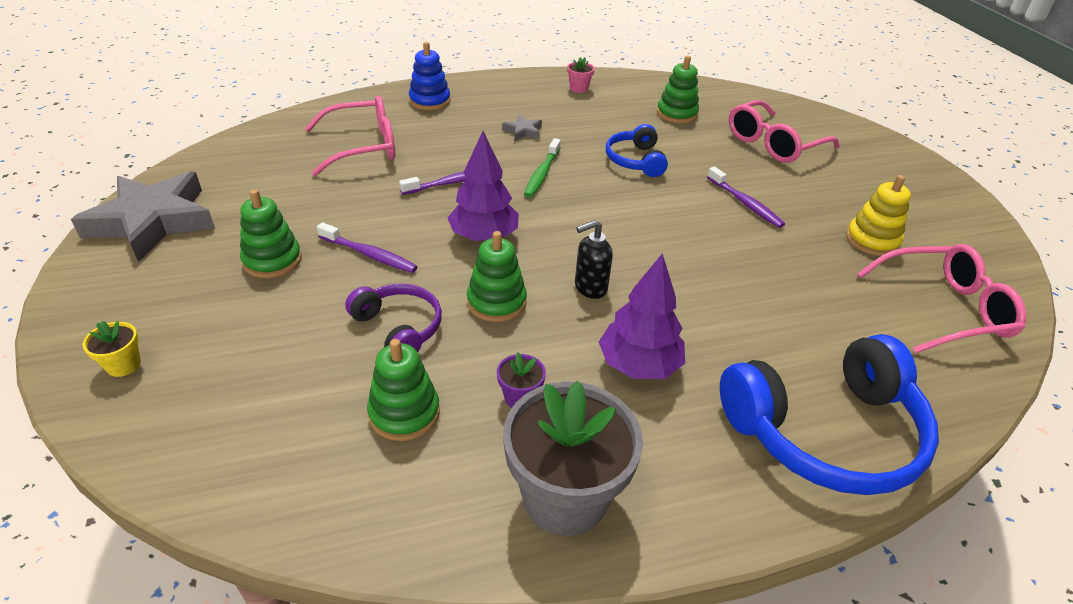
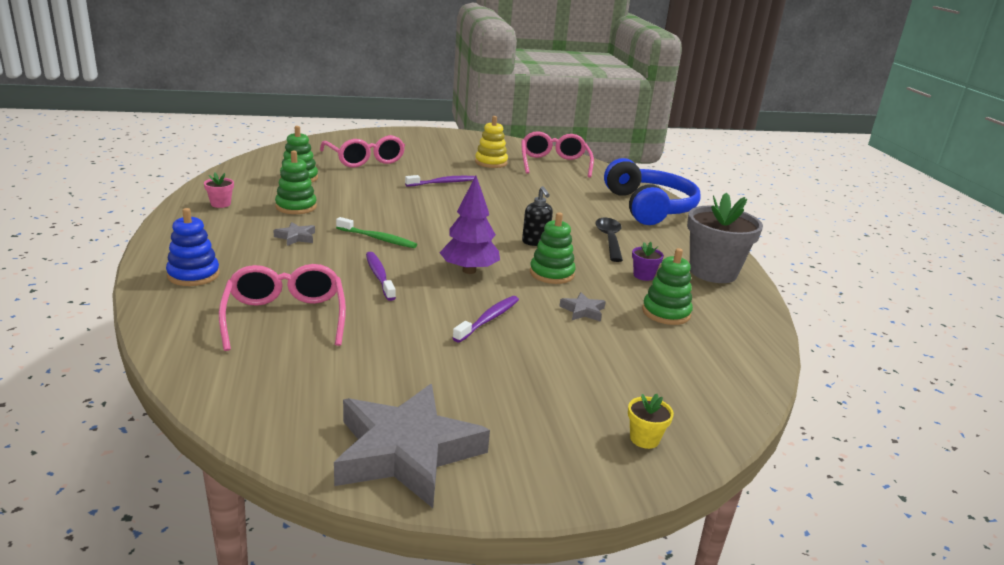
camera: 85 degrees left, 15 degrees down
(272, 260) = (492, 367): green stacking toy -> green stacking toy (296, 207)
(398, 328) = (583, 311): purple headphones -> grey star
(635, 160) = (370, 203): blue headphones -> none
(639, 365) = (609, 239): purple tree -> black spoon

